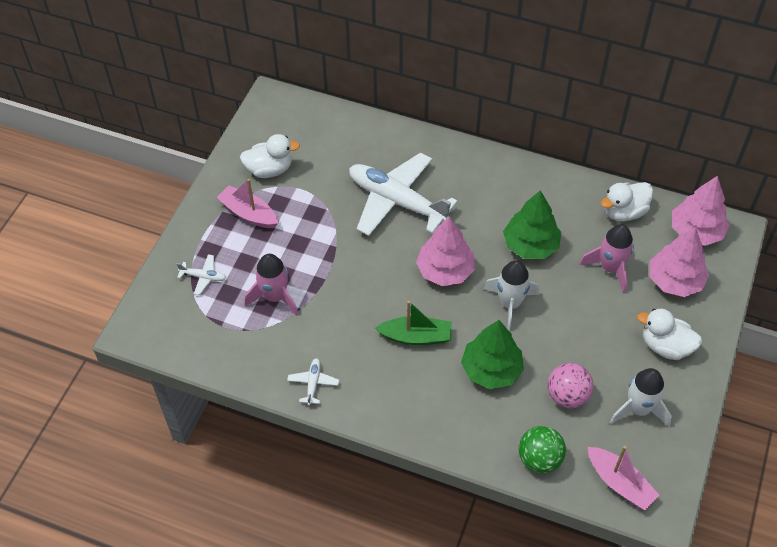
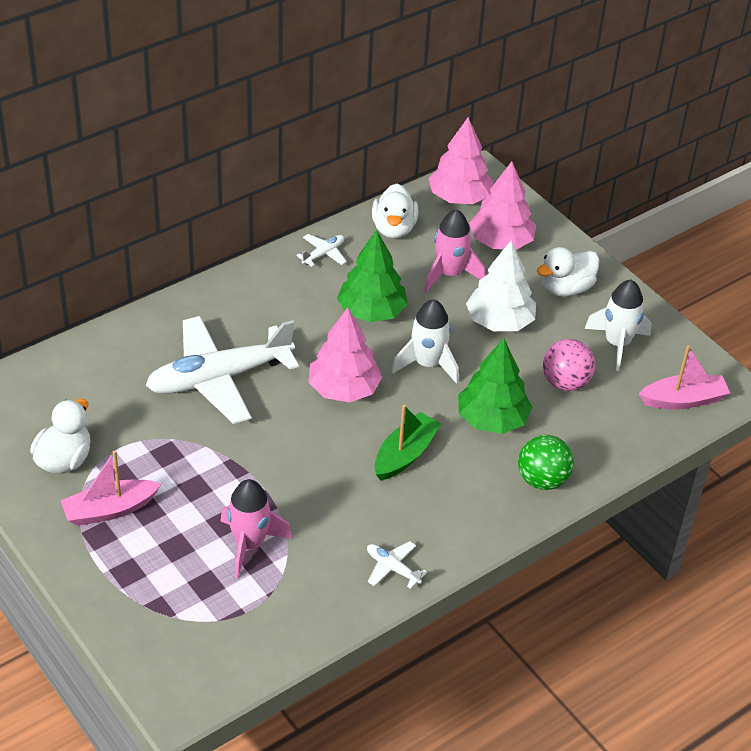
camera: 60 degrees left, 10 degrees down
(203, 277) = (161, 596): white plane -> white plane (323, 254)
(539, 459) = (618, 440): green ball -> green ball (542, 480)
(591, 323) = (499, 321): none -> white tree

